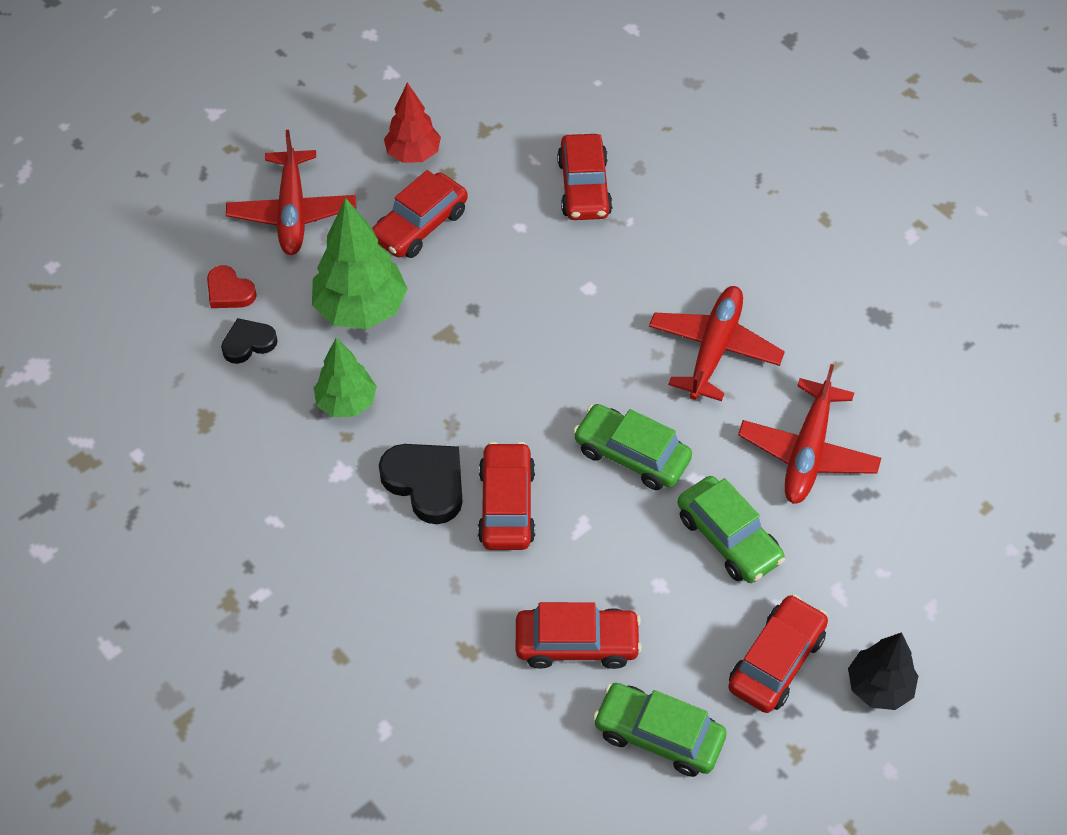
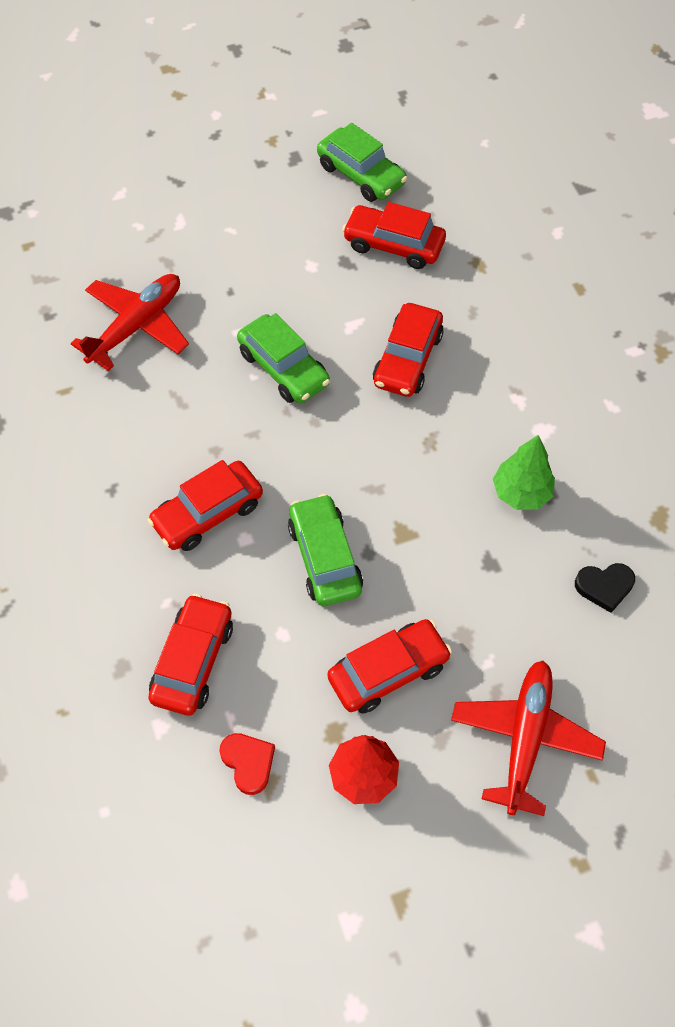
camera: 160 degrees left, 5 degrees up
(229, 291) = (614, 655): red heart -> red heart (248, 763)
(361, 309) = (481, 589): green tree -> none
(426, 483) = (470, 397): black heart -> none
(714, 349) = (160, 438): red plane -> none
(728, 538) = (240, 282): green car -> green car (324, 557)
(776, 661) = (253, 193): red car -> red car (208, 513)
(879, 687) = (191, 159): black tree -> none

